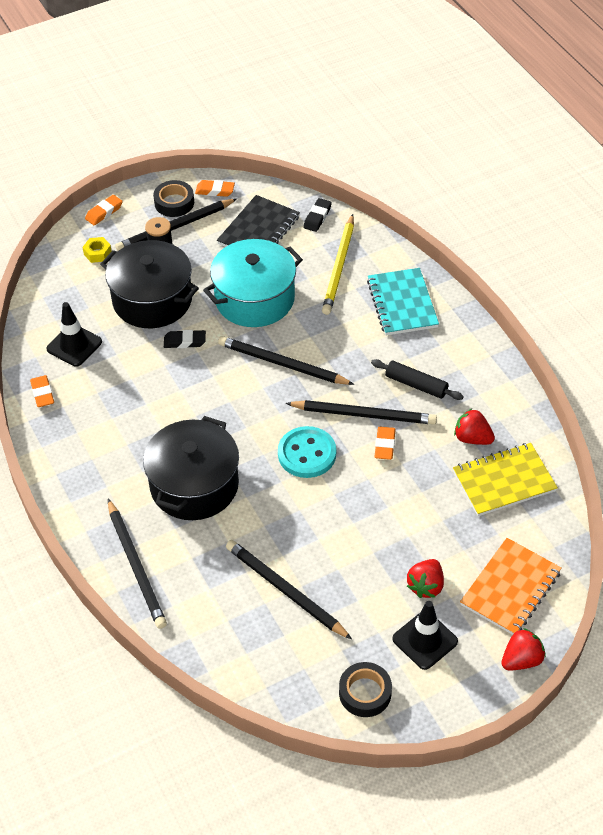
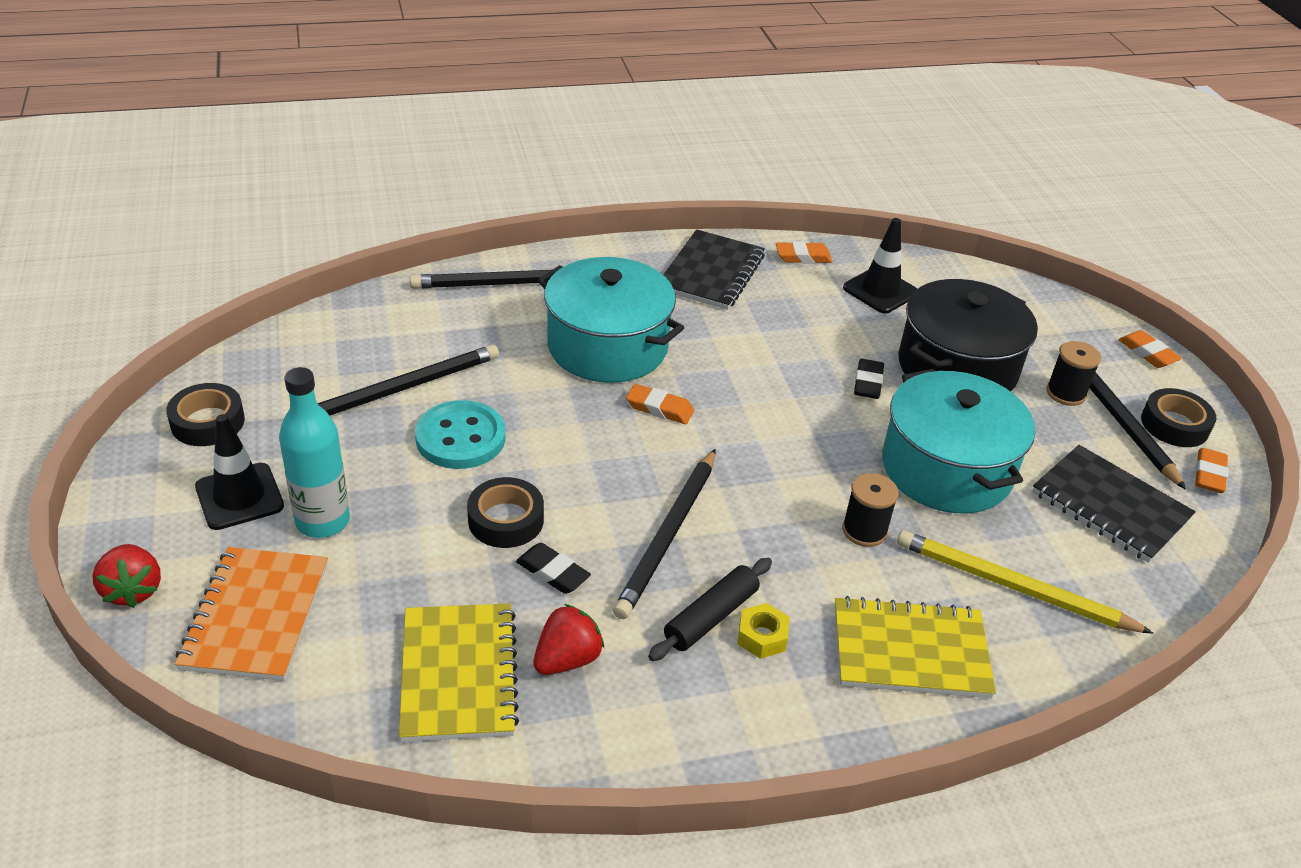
camera: 100 degrees right, 10 degrees down
(81, 444) = (711, 273): none -> black notebook
(97, 253) = (1058, 334): yellow nut -> yellow nut (762, 637)
(194, 485) = (607, 346): black pot -> turquoise pot
(282, 364) = (799, 469): black pencil -> none
(307, 454) = (616, 457): turquoise button -> turquoise button (460, 438)
(317, 217) = (1147, 588): black eraser -> black eraser (553, 572)
(322, 330) = (864, 530): none -> black spool
(384, 494) = (506, 520): none -> black tape
(385, 445) = (597, 544): orange eraser -> orange eraser (659, 408)
(402, 303) = (910, 651): turquoise notebook -> yellow notebook
(426, 586) = (322, 521): red strawberry -> turquoise bottle
(510, 588) = (256, 616): orange notebook -> orange notebook turned 45 degrees clockwise

